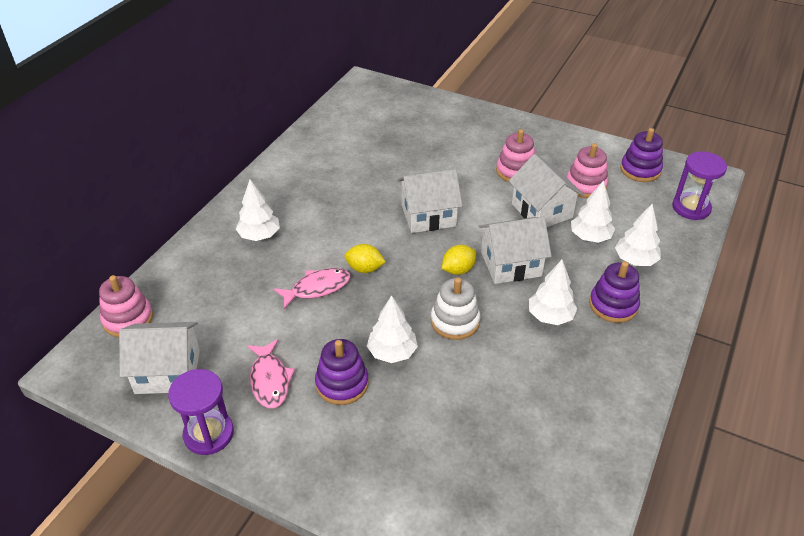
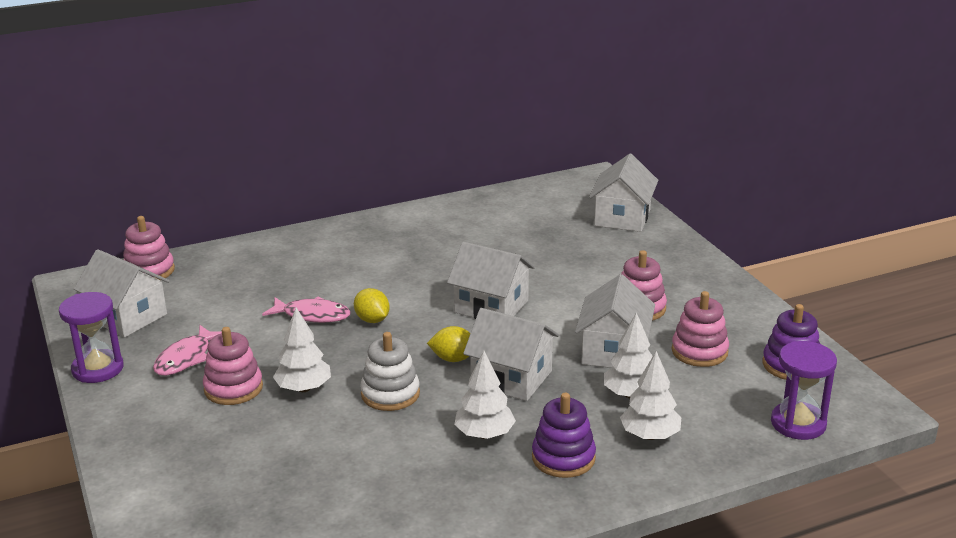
camera: 40 degrees right, 15 degrees down
(259, 235) = (322, 258): white tree -> none
(342, 383) = (233, 388): purple stacking toy -> pink stacking toy
(420, 106) = (622, 217): none -> white house

